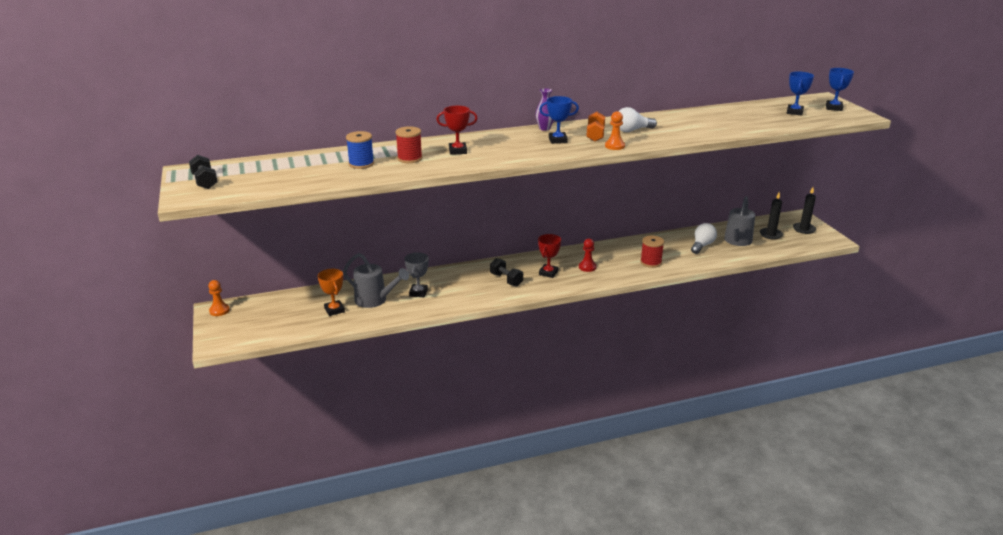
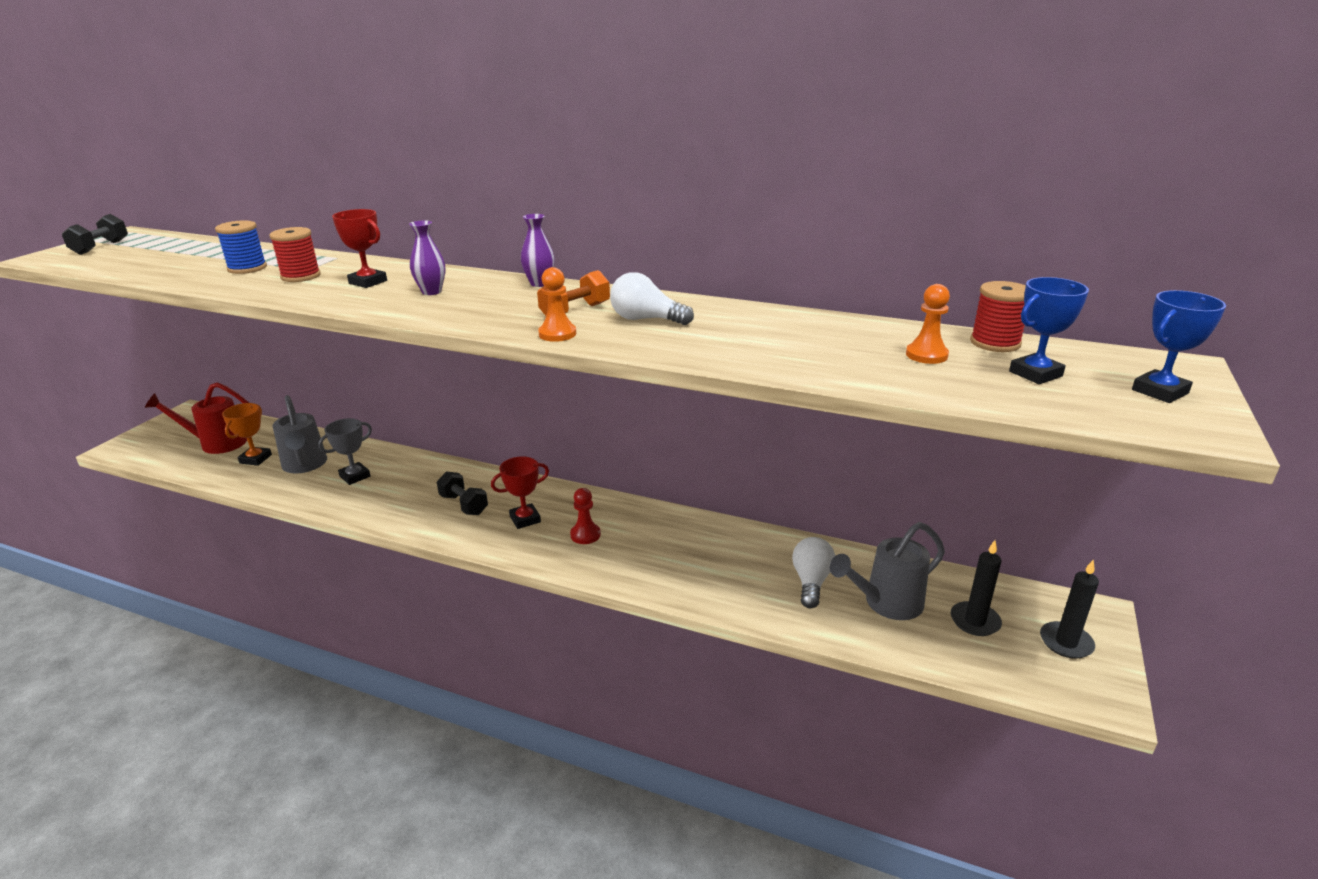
camera: 40 degrees right, 0 degrees up
(219, 310) = (187, 415): orange pawn -> orange pawn (926, 355)
(285, 314) = (216, 443): none -> red watering can
(505, 146) = (431, 292): none -> purple vase
(506, 280) = (464, 505): black dumbbell -> black dumbbell turned 45 degrees counterclockwise
(557, 140) = (510, 303): blue trophy -> none
(651, 262) = (683, 571): red spool -> red spool (995, 343)
(702, 245) = (811, 582): white light bulb -> white light bulb turned 60 degrees counterclockwise

